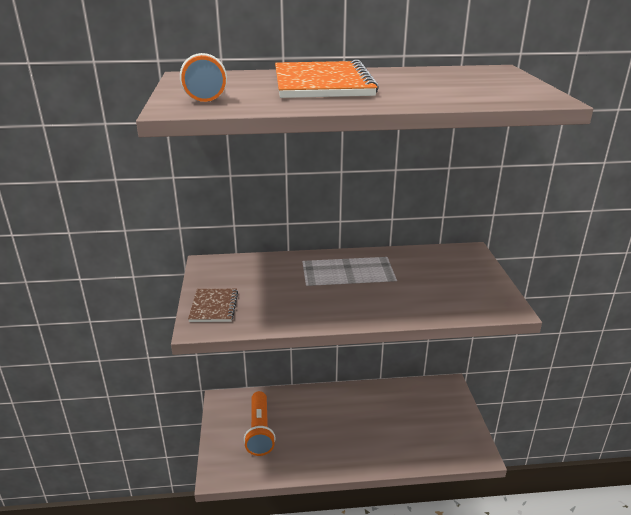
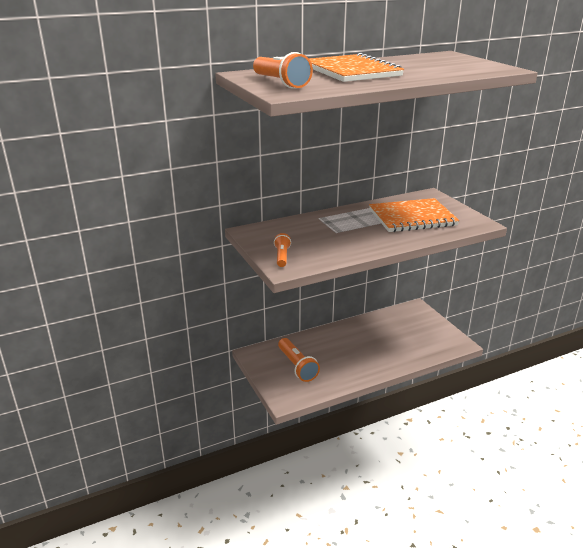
camera: 20 degrees left, 0 degrees up
(214, 307) = (282, 256): brown notebook -> orange flashlight
(419, 281) = (412, 217): none -> orange notebook

